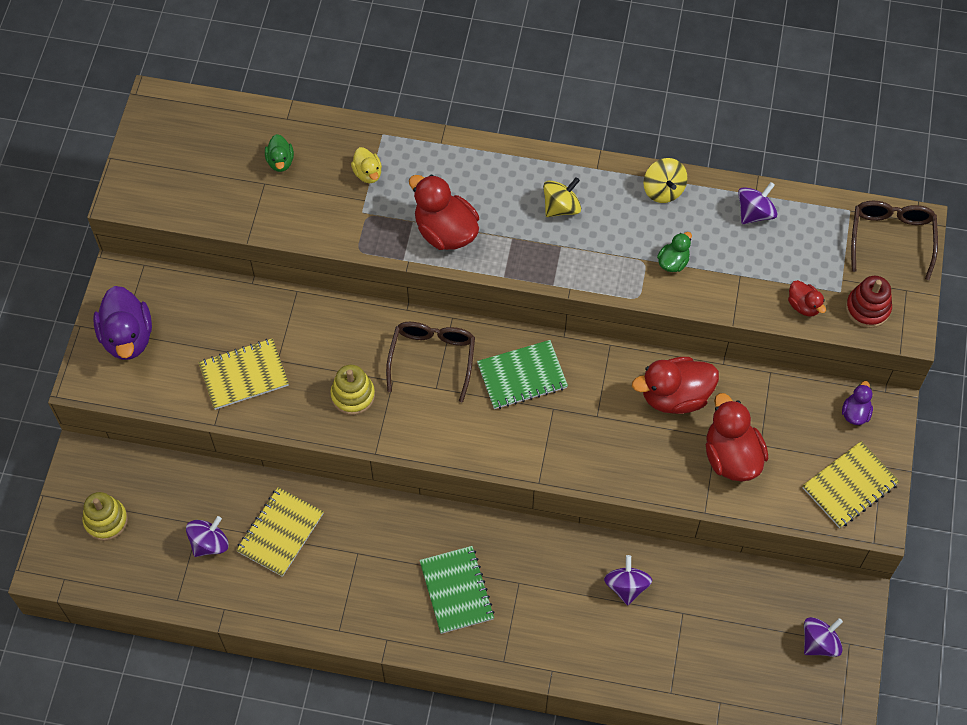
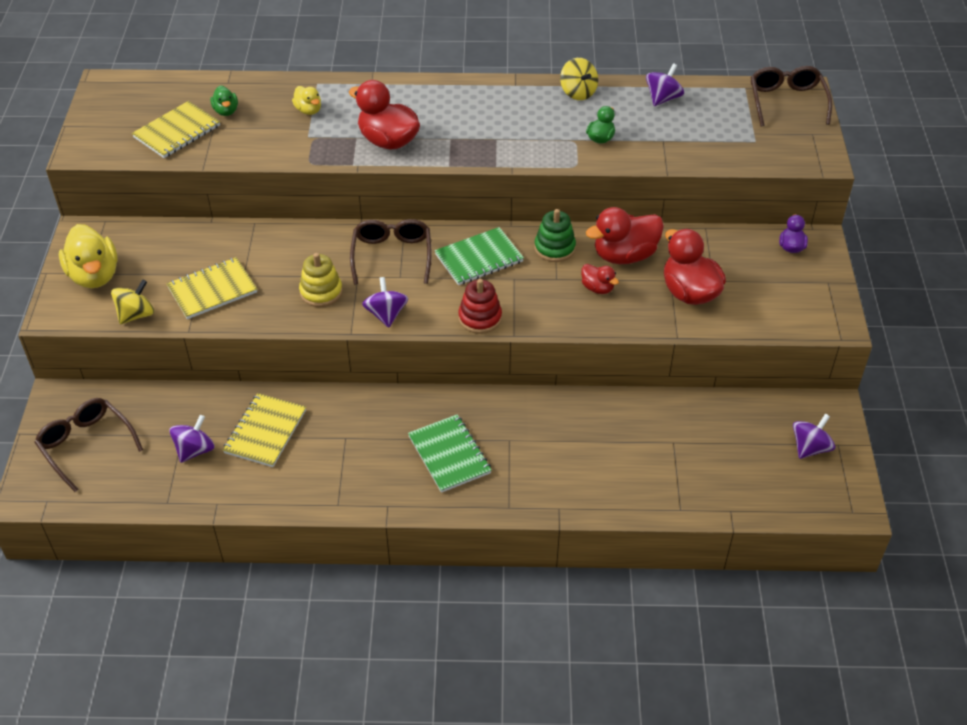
camera: 10 degrees left, 15 degrees down
(106, 520) = (86, 445): yellow stacking toy -> brown glasses
(127, 337) = (94, 275): purple duck -> yellow duck
(561, 207) = (490, 113): yellow spinning top -> yellow spinning top (136, 314)
(603, 375) = (554, 248): none -> green stacking toy
(626, 586) = (614, 428): purple spinning top -> purple spinning top (386, 314)
(803, 305) = (726, 154): red duck -> red duck (597, 288)
(850, 486) = (804, 300): yellow notebook -> yellow notebook (177, 132)
(867, 308) = (783, 149): red stacking toy -> red stacking toy (480, 318)

